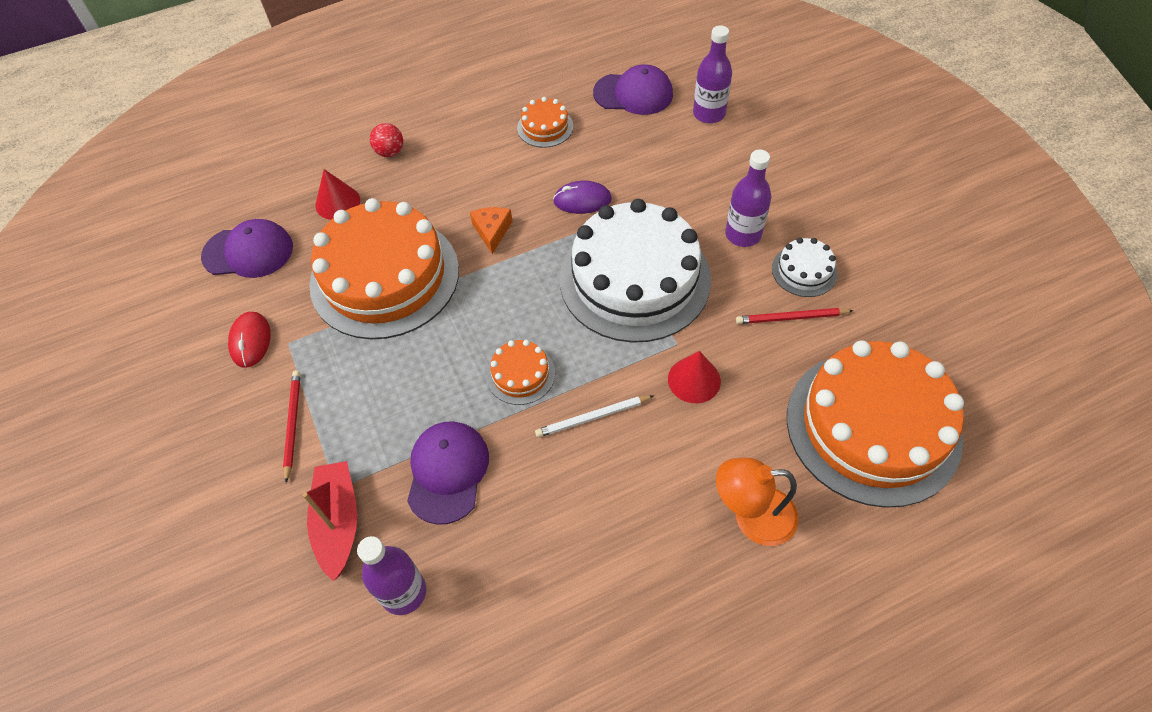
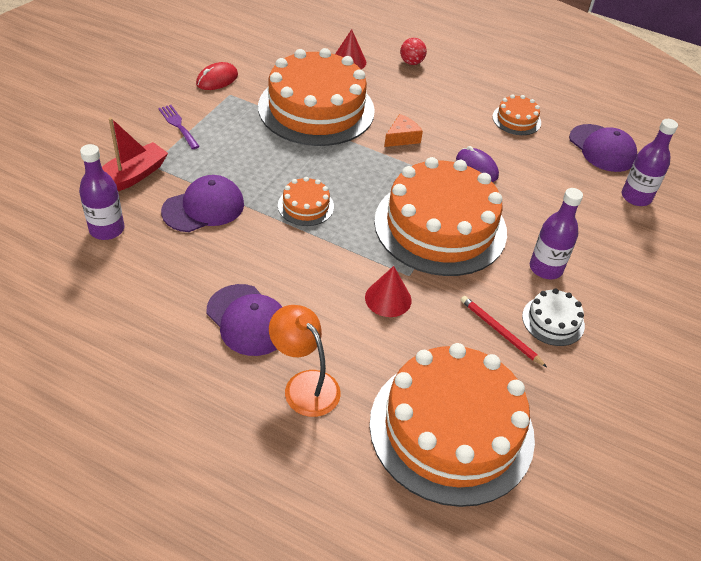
camera: 45 degrees right, 10 degrees down
(248, 252) = (276, 46): purple cap -> purple cap (248, 320)
(292, 424) = (178, 125): red pencil -> purple fork
(592, 417) = (306, 258): white pencil -> none
(634, 279) = (440, 226): white cake -> orange cake

